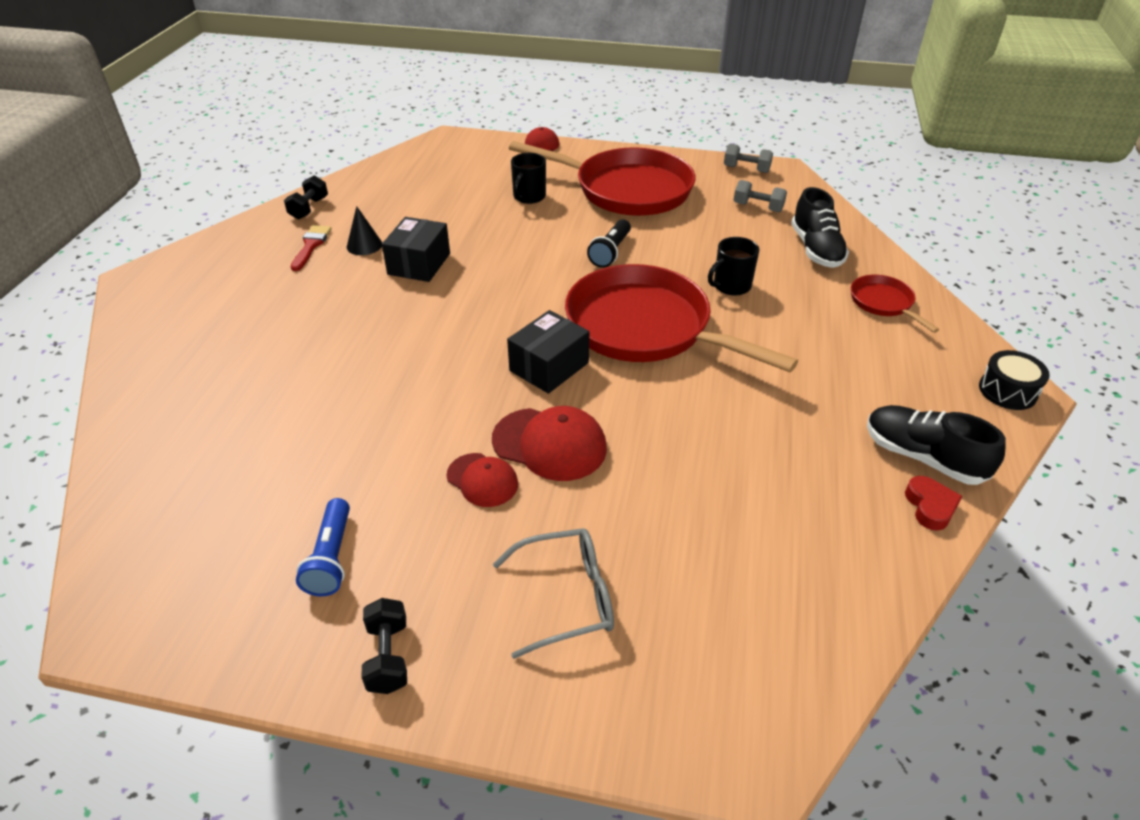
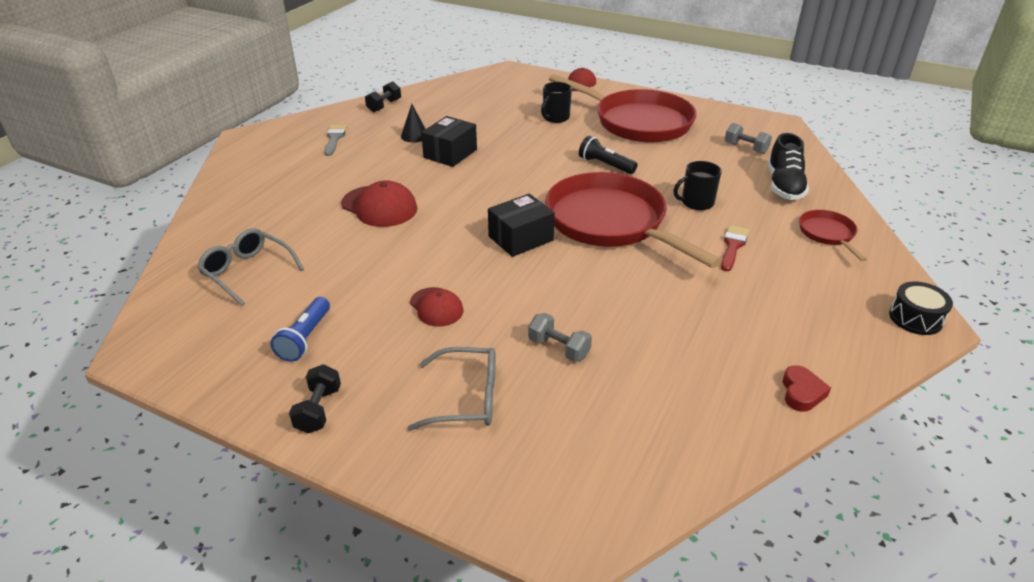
camera: 15 degrees right, 5 degrees down
(217, 477) = (248, 272): none -> grey glasses
(261, 264) = (334, 138): none -> grey brush
(311, 245) = (375, 131): red brush -> red brush (733, 246)
(549, 444) = (498, 291): red cap -> red cap (379, 206)
(610, 252) = (605, 165): black flashlight -> black flashlight turned 90 degrees clockwise
(746, 169) = (748, 119): grey dumbbell -> grey dumbbell (558, 348)
(923, 457) = (811, 355): black shoe -> none

